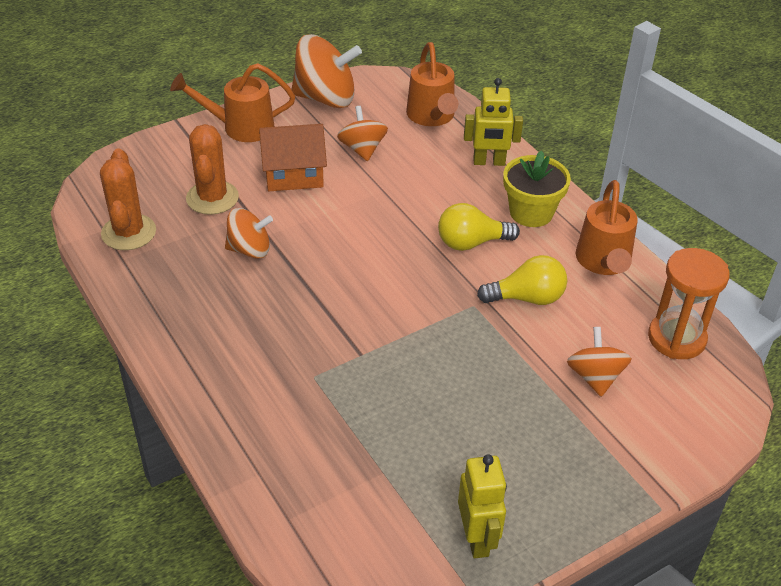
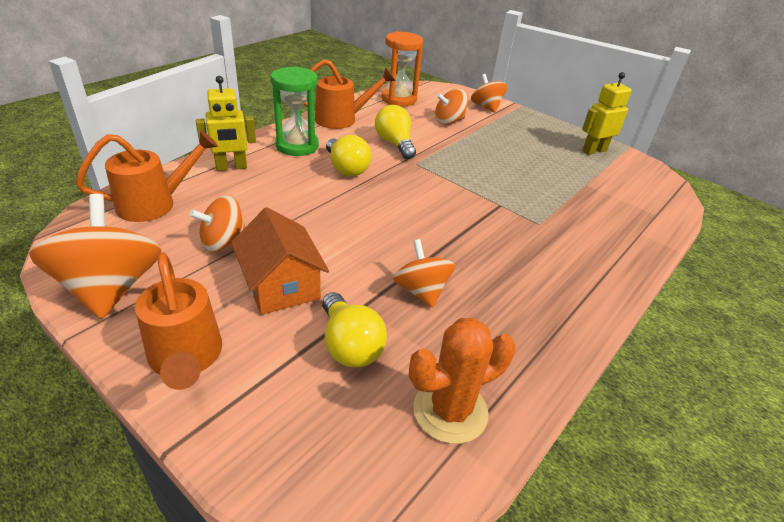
camera: 110 degrees left, 5 degrees down
(212, 198) = (349, 345): orange cactus -> yellow light bulb
(489, 162) = (231, 167): yellow robot -> yellow robot turned 90 degrees clockwise
(531, 212) = (297, 146): yellow flower pot -> green hourglass
(651, 447) = (486, 107): none -> orange spinning top

